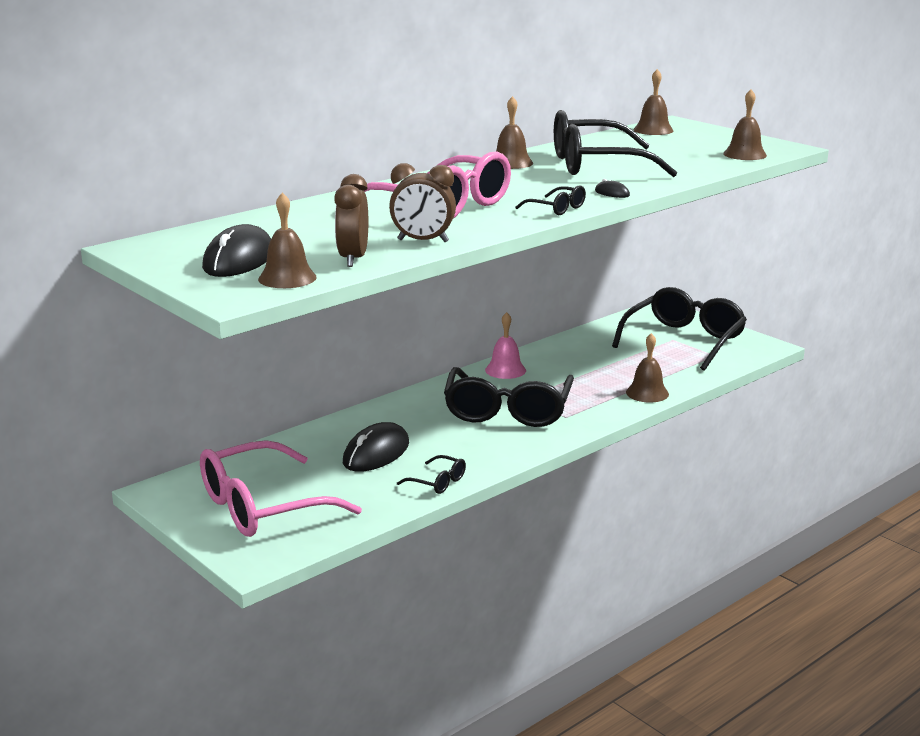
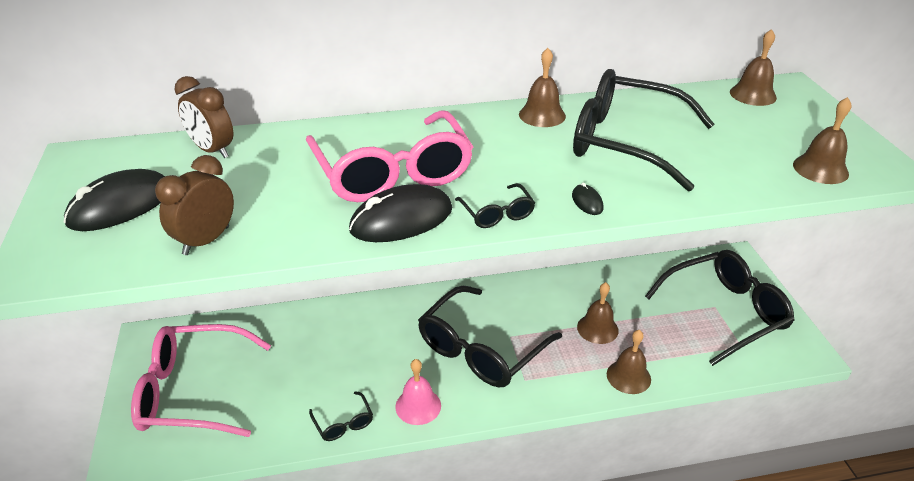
camera: 30 degrees right, 15 degrees up
(287, 278) = (114, 253): brown bell -> brown bell (597, 328)
(376, 453) = (330, 360): black mouse -> black mouse (401, 220)
(423, 241) = (303, 230): brown clock -> brown clock (212, 150)
(505, 370) = (524, 293): pink bell -> pink bell (418, 406)

